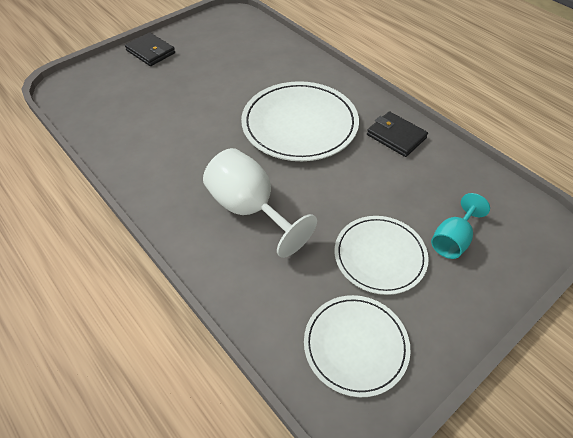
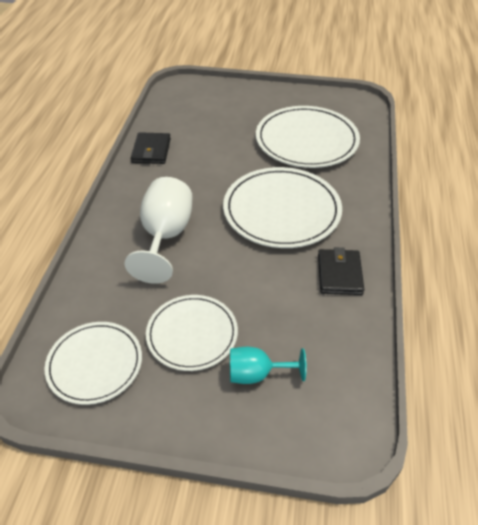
camera: 50 degrees right, 5 degrees down
(151, 52) = (261, 95): black wallet -> black wallet (151, 151)
(238, 64) = (306, 140): none -> white plate

